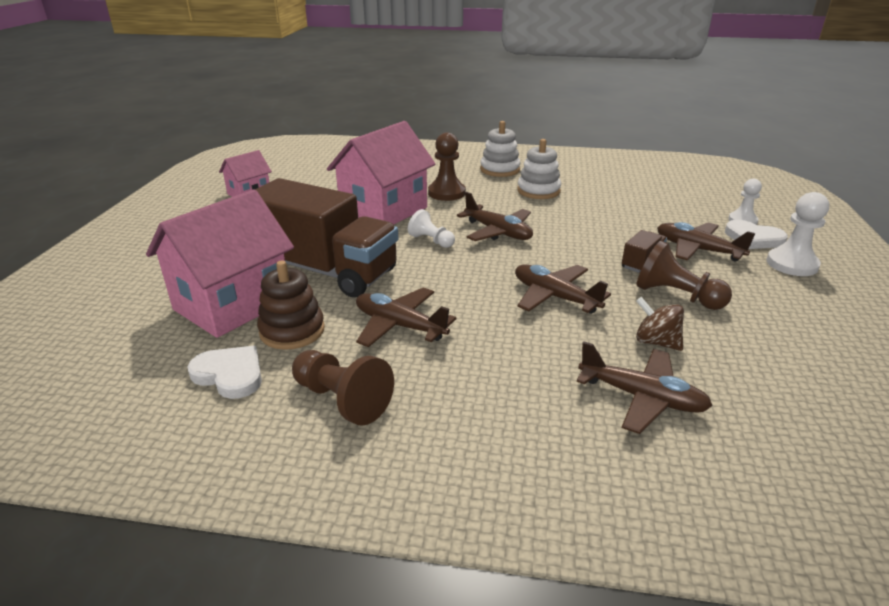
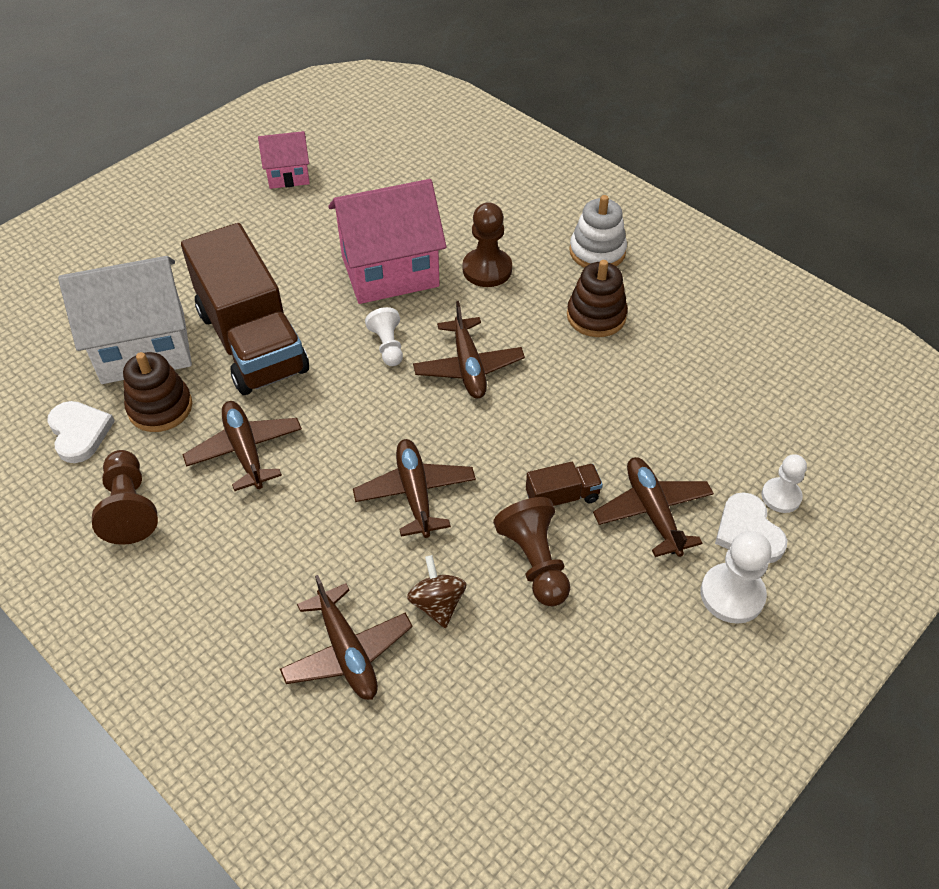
camera: 35 degrees right, 20 degrees up
(232, 304) = (143, 347): pink house -> white house
(538, 191) = (596, 316): white stacking toy -> brown stacking toy

